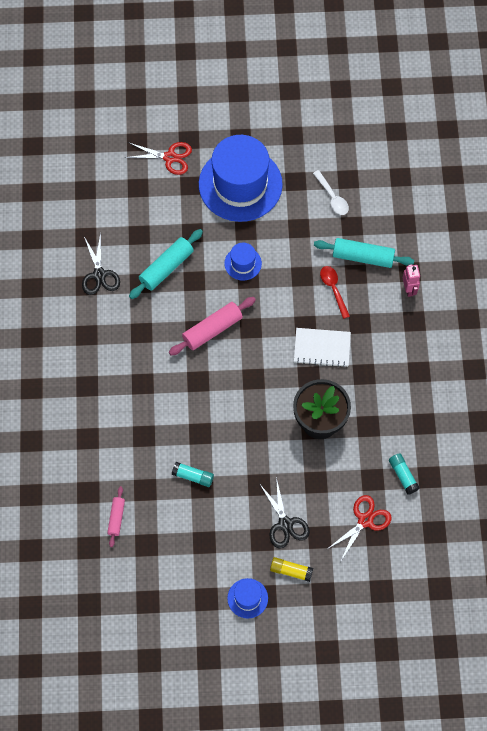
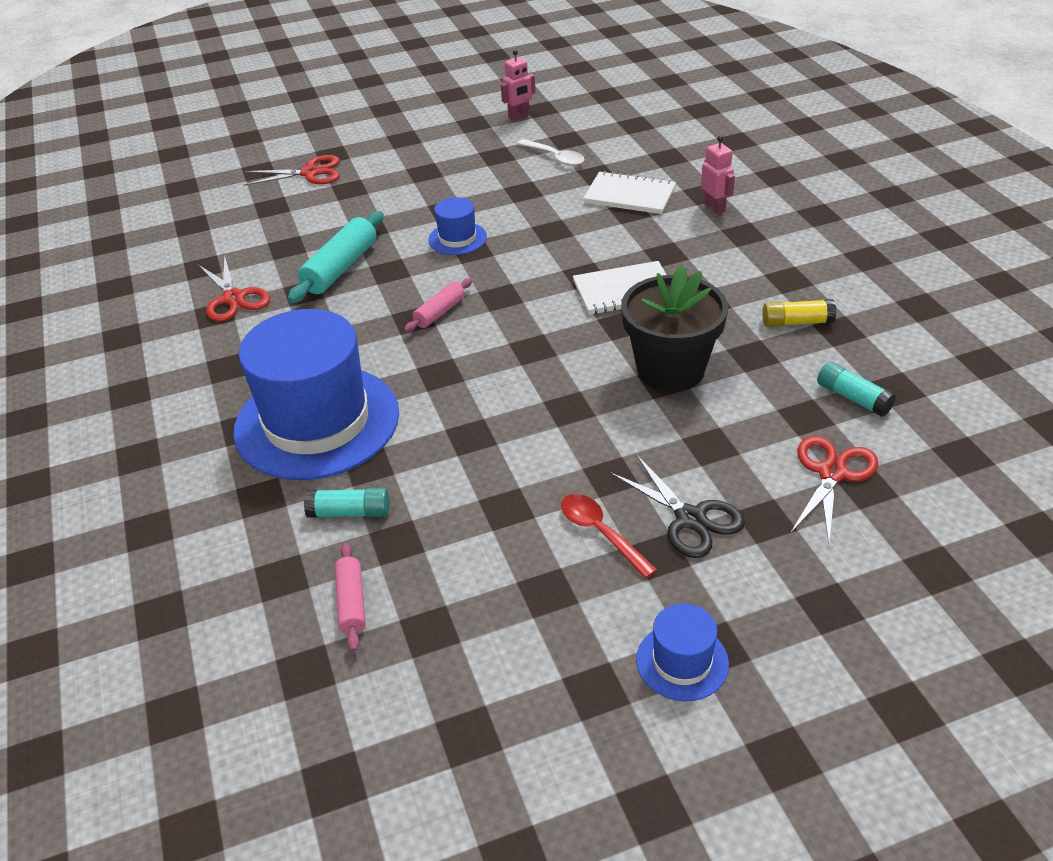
camera: 15 degrees left, 25 degrees down
(99, 275) = (233, 298): black scissors -> red scissors
(193, 476) = (482, 497): turquoise glue stick -> turquoise glue stick (350, 512)
(212, 330) = (440, 312): pink rolling pin -> pink rolling pin, size x0.58
(240, 184) = (421, 173): blue hat -> blue hat (317, 422)
(291, 571) = (743, 588): yellow glue stick -> yellow glue stick (796, 322)
(326, 137) = (519, 116): none -> pink robot
(333, 289) = (606, 232): red spoon -> red spoon (601, 533)
(363, 257) = (629, 195): turquoise rolling pin -> white notebook

